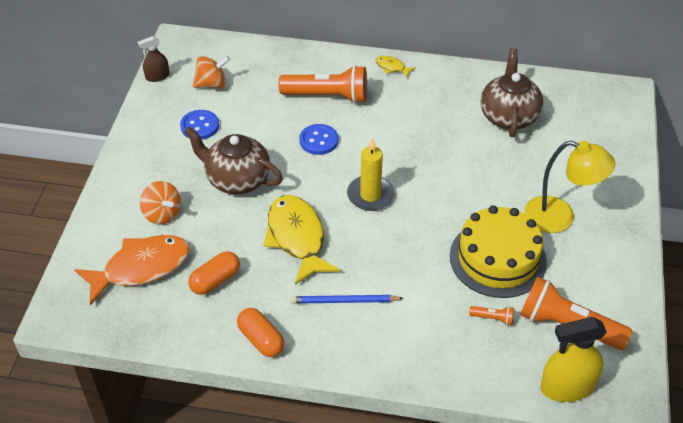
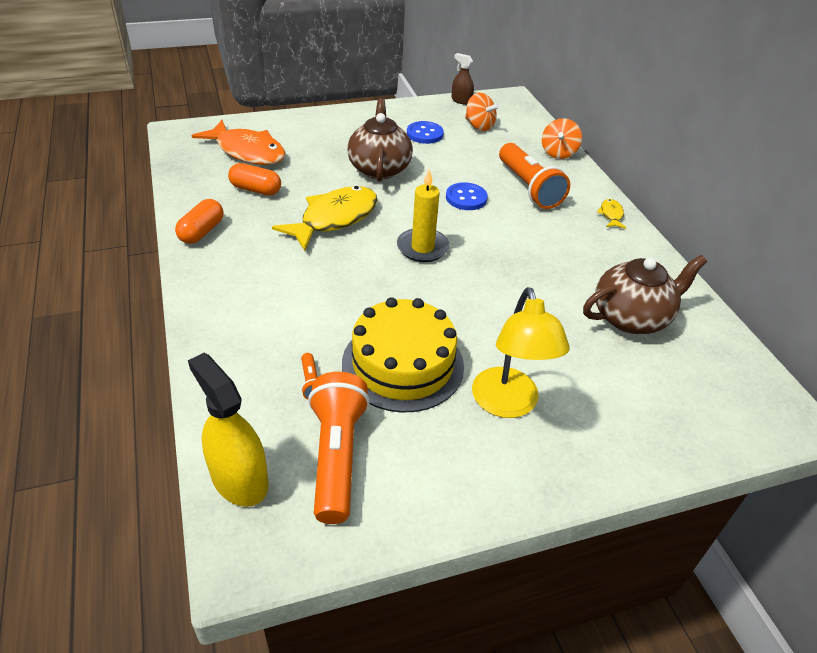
camera: 60 degrees right, 5 degrees down
(162, 214) = (312, 145): orange spinning top -> orange spinning top (558, 153)
(344, 301) = (274, 268): blue pencil -> none

